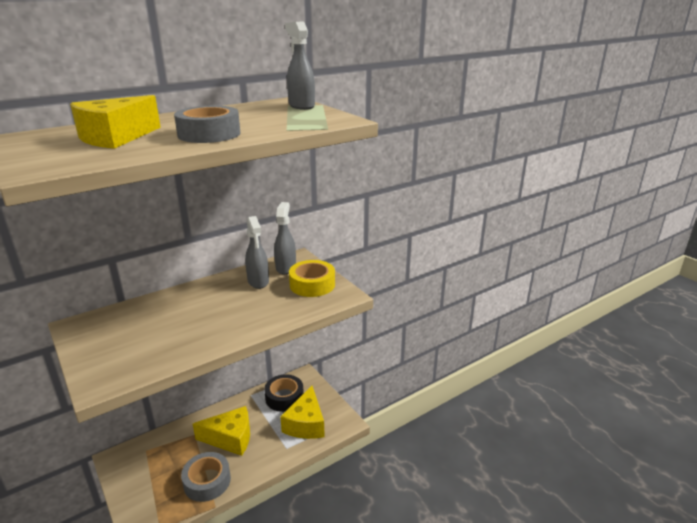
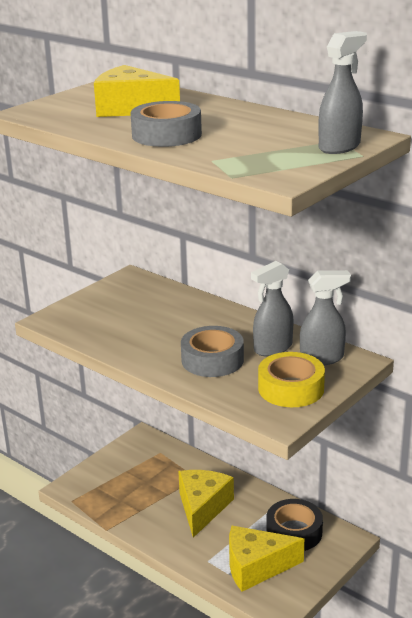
camera: 75 degrees right, 0 degrees up
(207, 481) = (136, 512): grey tape -> grey tape (212, 360)
(230, 438) = (202, 507): yellow cheese -> yellow cheese turned 150 degrees counterclockwise

